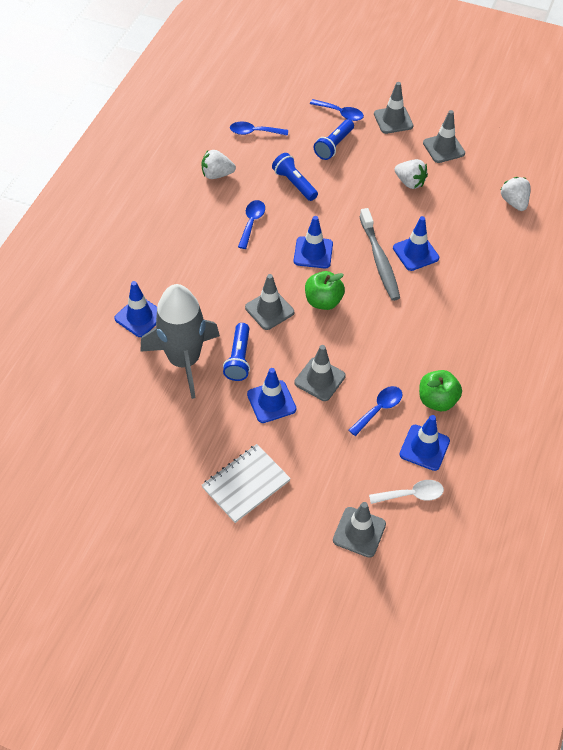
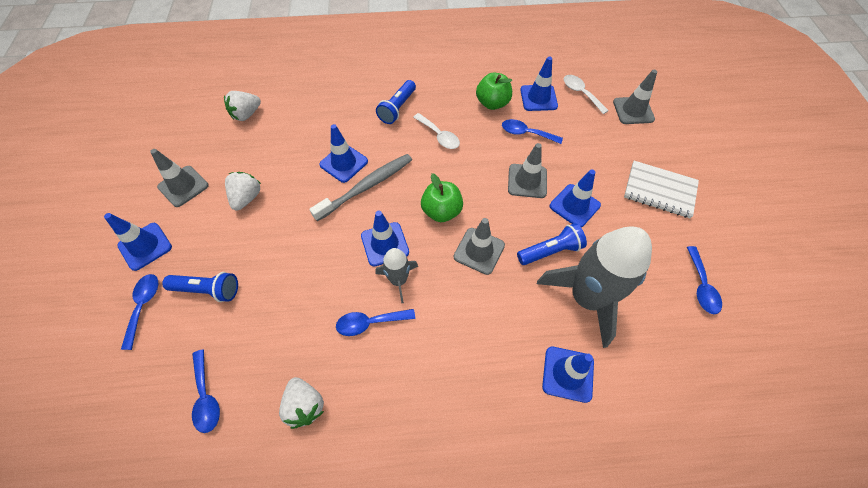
camera: 115 degrees left, 5 degrees up
(139, 448) = (701, 286): none -> blue spoon
(275, 250) = (398, 280): none -> grey rocket
(294, 183) = (288, 305): blue flashlight -> blue flashlight (397, 108)
(393, 120) = (145, 246): grey traffic cone -> blue traffic cone
(413, 335) = (439, 136): none -> white spoon

